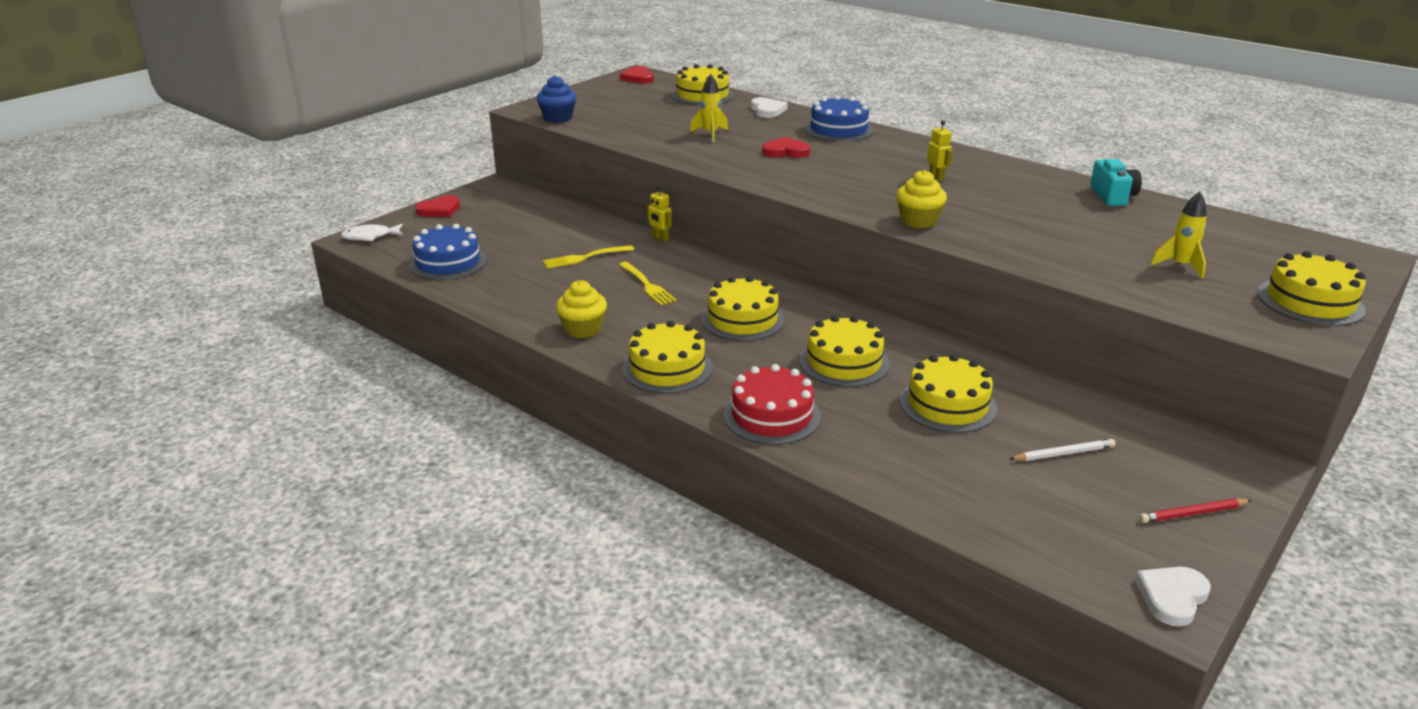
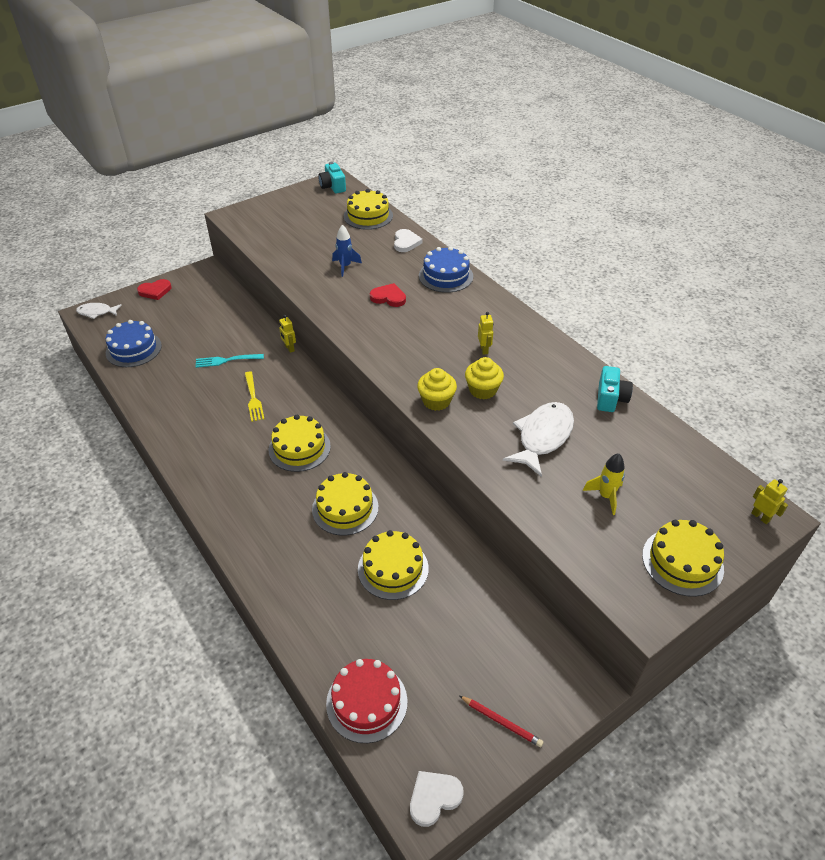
camera: 15 degrees right, 15 degrees up
(558, 118) = (247, 229): blue cupcake -> none
(583, 329) = (187, 436): yellow cupcake -> yellow cupcake (482, 390)
(585, 257) = (227, 360): yellow fork -> turquoise fork
(638, 78) = (333, 186): red heart -> turquoise camera
(667, 368) = (221, 488): yellow cake -> none
(710, 134) = (345, 266): yellow rocket -> blue rocket
(772, 416) = (265, 552): red cake -> red cake (366, 702)
(1063, 453) = (446, 638): white pencil -> none
(1067, 232) = (543, 437): none -> white fish
(1192, 513) = (501, 722): red pencil -> red pencil turned 150 degrees counterclockwise
(1355, 259) = (760, 517): none -> yellow robot

